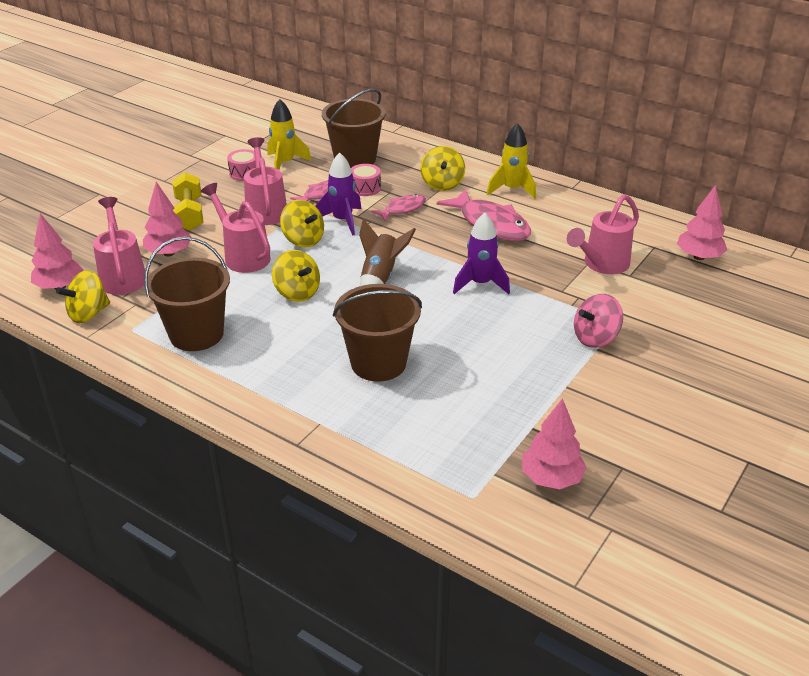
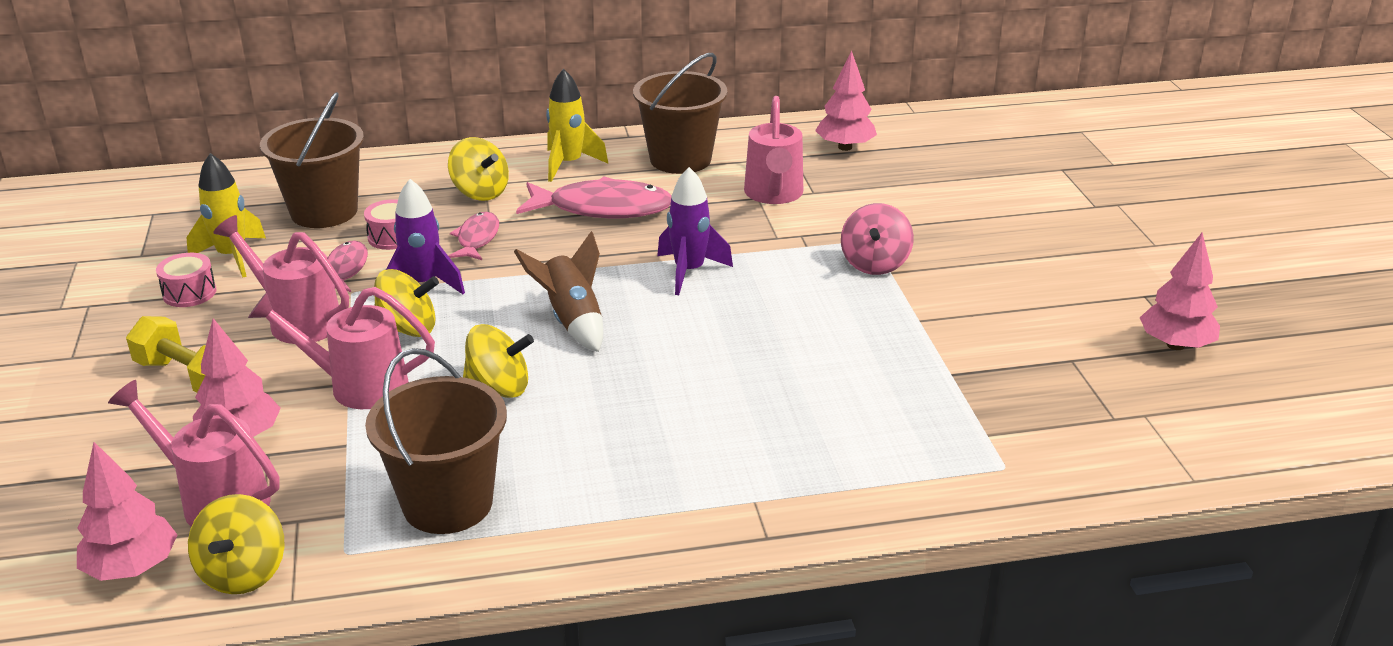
camera: 45 degrees left, 5 degrees down
(378, 363) = (714, 405): brown bucket -> brown bucket (680, 159)
(551, 478) = (1036, 406): pink tree -> pink tree (1175, 345)

